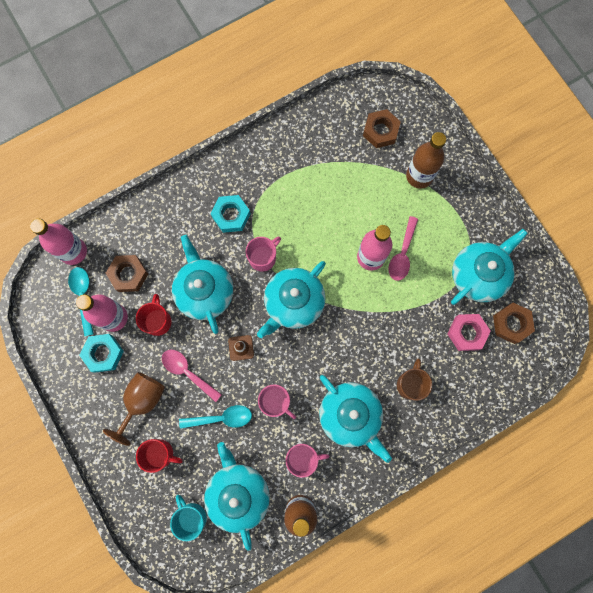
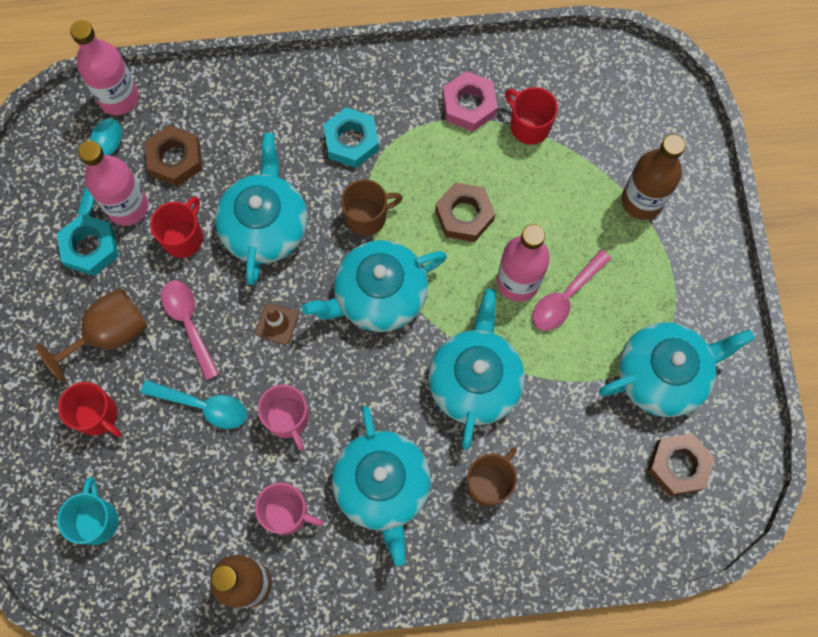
camera: 25 degrees right, 5 degrees down
(238, 493) = (175, 519): turquoise teapot -> turquoise teapot (475, 380)
(263, 258) = (367, 216): pink mug -> brown mug
(332, 159) = (529, 126): none -> red mug
(380, 131) = (616, 116): brown nut -> brown nut (464, 215)
(467, 333) = (606, 448): pink nut -> pink nut (469, 105)

